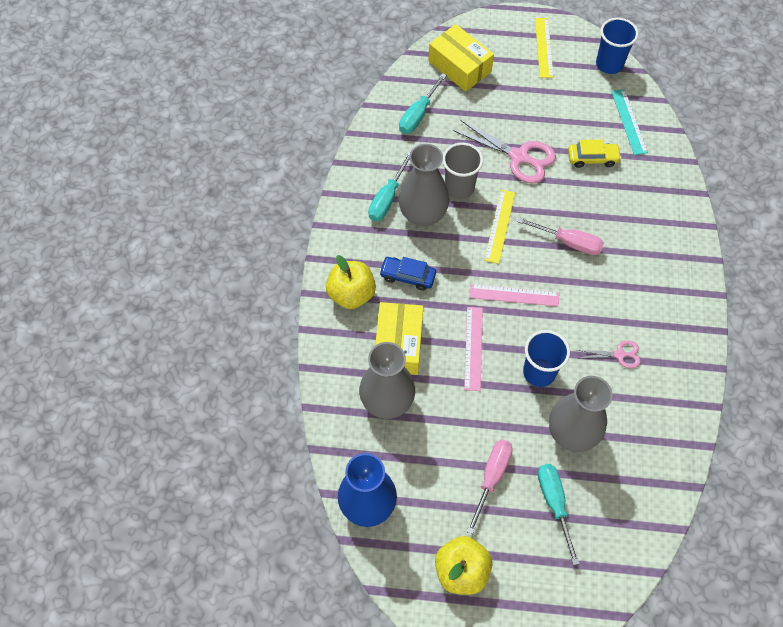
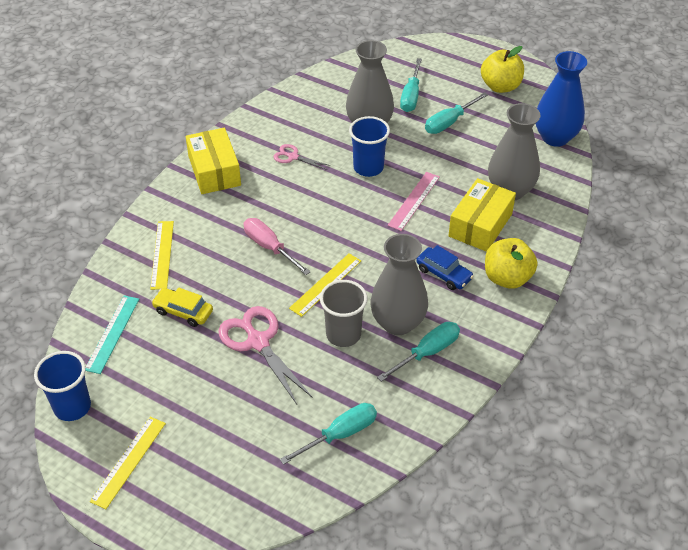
camera: 155 degrees left, 15 degrees down
(459, 66) = (250, 478): yellow box -> yellow box (214, 171)
(491, 477) = (449, 122): pink screwdriver -> turquoise screwdriver
(514, 295) = (351, 225): pink ruler -> none
(650, 199) = (162, 254): none -> yellow ruler

